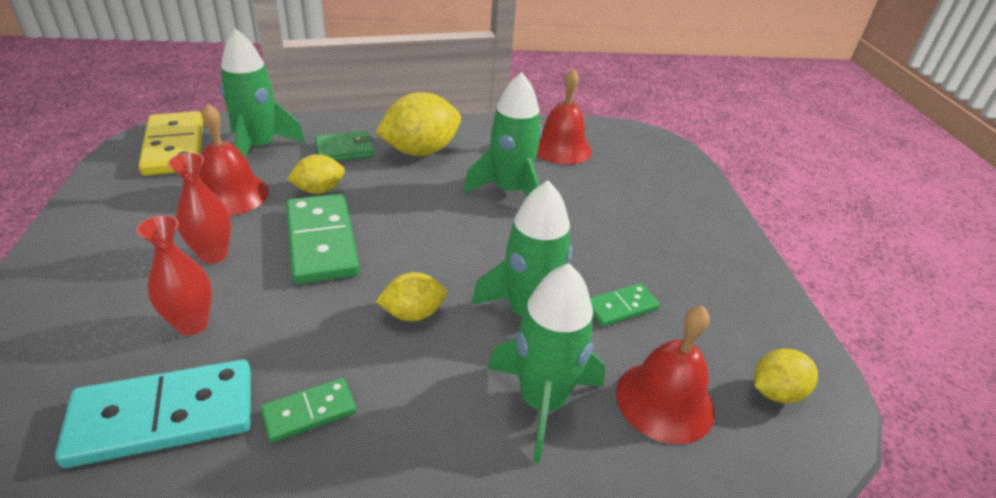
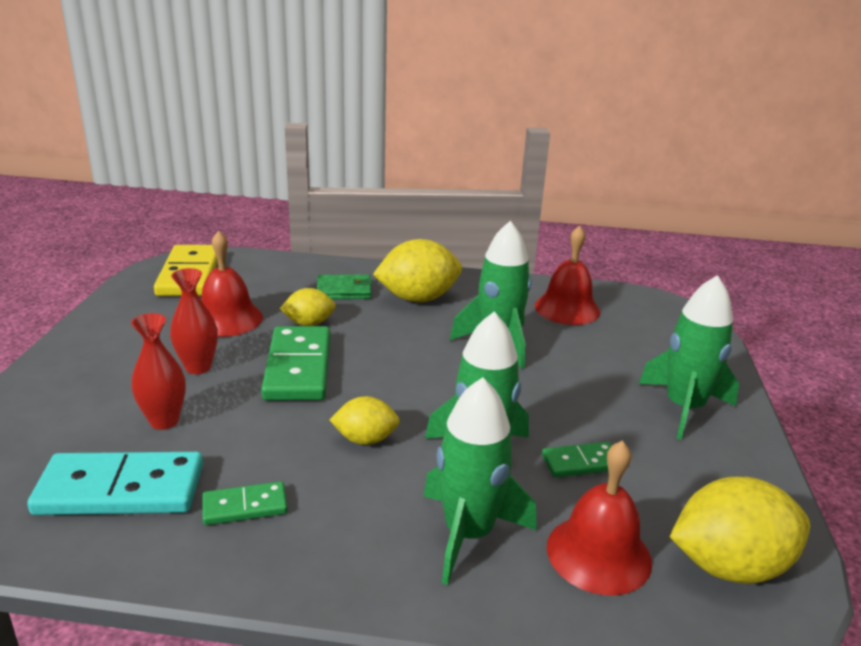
camera: 15 degrees right, 10 degrees down
(259, 147) = (265, 281): green rocket -> green rocket (684, 408)
(776, 392) = (729, 566): yellow lemon -> yellow lemon, size x1.76

